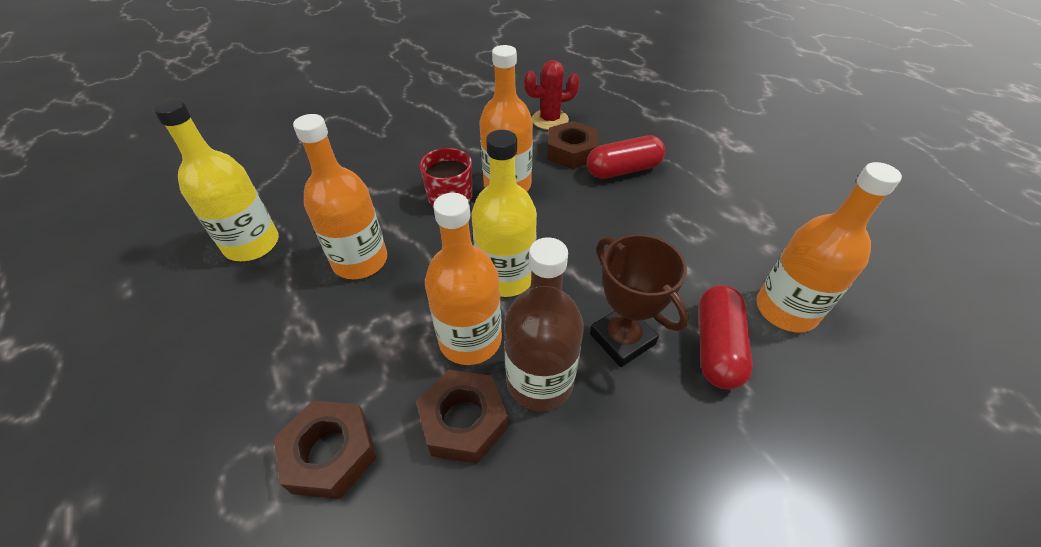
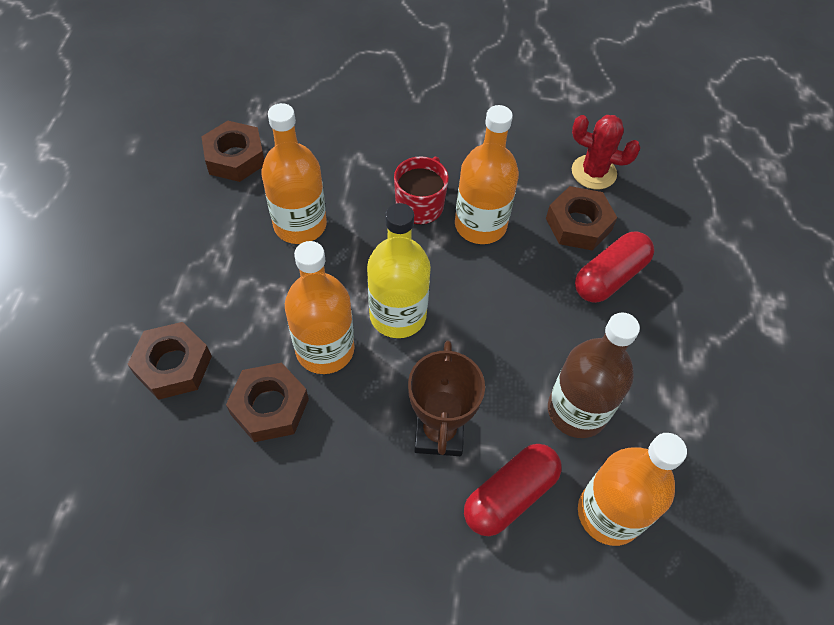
camera: 35 degrees right, 10 degrees up
(252, 244) = (235, 157): yellow bottle -> brown nut
(539, 381) = (345, 418): brown bottle -> brown bottle (577, 411)
(623, 170) = (609, 277): red capsule -> red capsule turned 60 degrees counterclockwise

